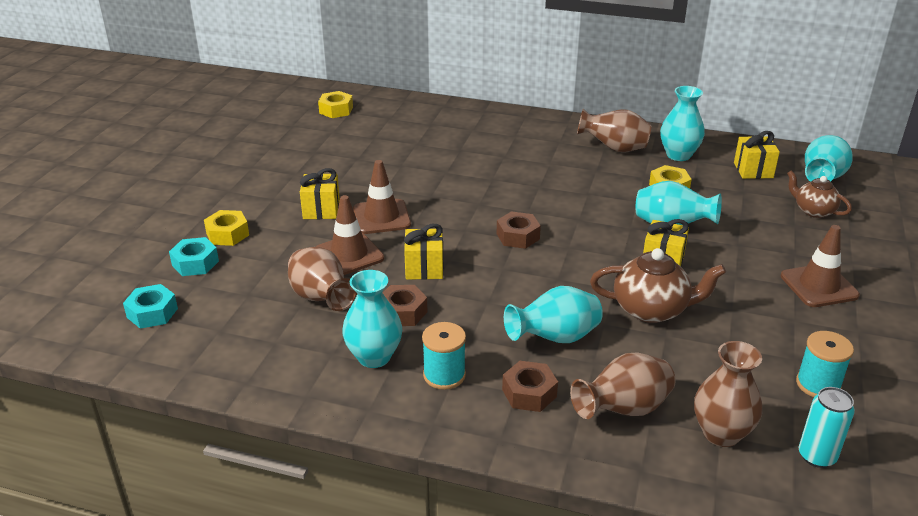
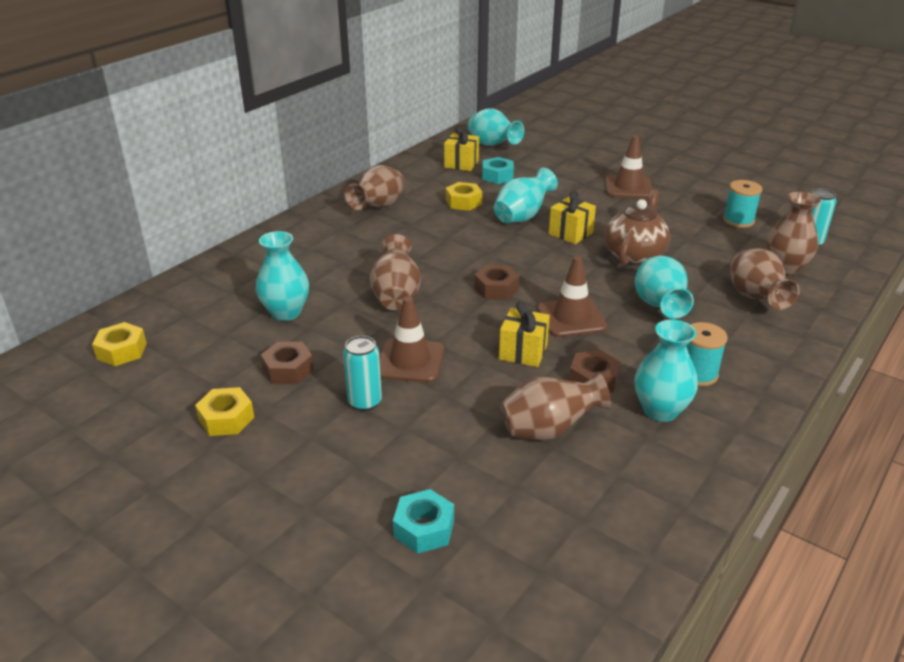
camera: 70 degrees left, 0 degrees up
(152, 313) = (521, 582): turquoise nut -> turquoise nut (497, 176)
(227, 234) = (370, 490): yellow nut -> yellow nut (226, 419)
(321, 210) = (364, 402): yellow gift -> turquoise can
(349, 255) = (473, 396): brown traffic cone -> brown traffic cone (571, 318)
(471, 191) = (396, 296): none -> brown vase
(529, 393) = (729, 335): brown nut -> brown nut (288, 370)
(678, 155) = (413, 184): turquoise vase -> turquoise vase (286, 312)
(813, 211) = (533, 161): brown teapot -> none

